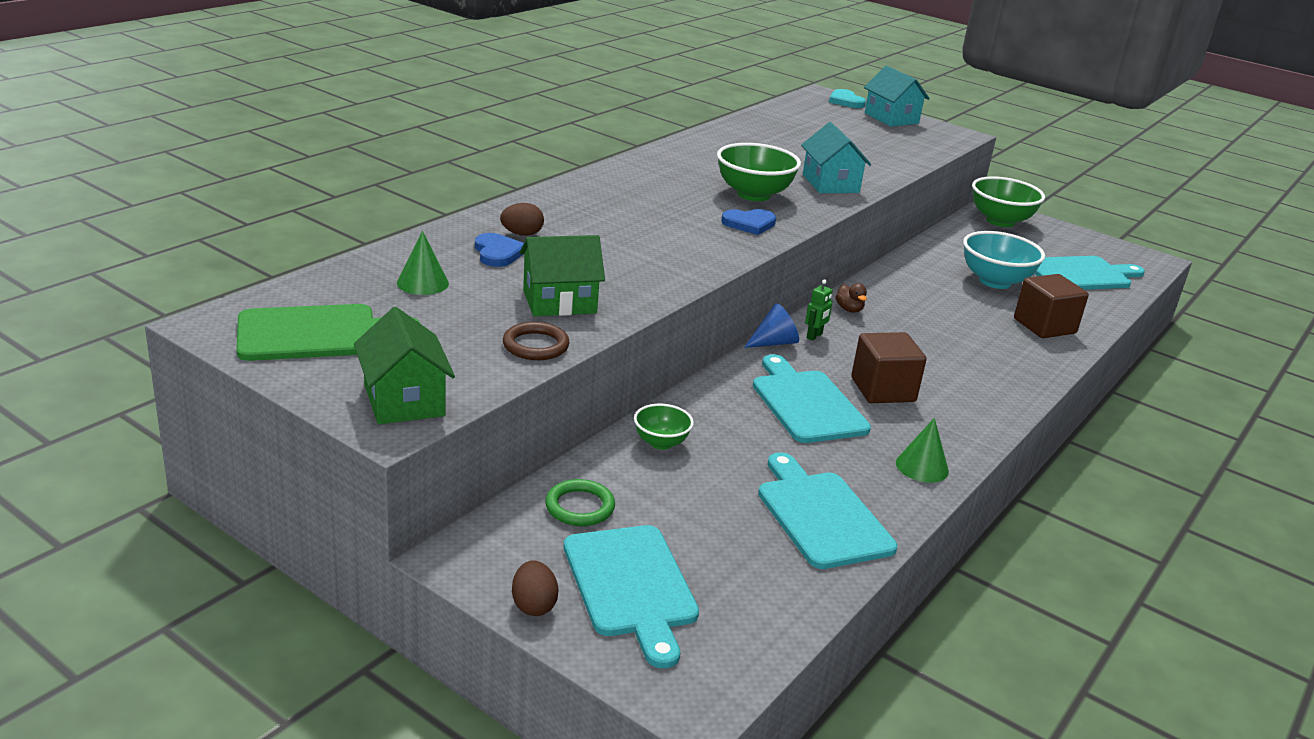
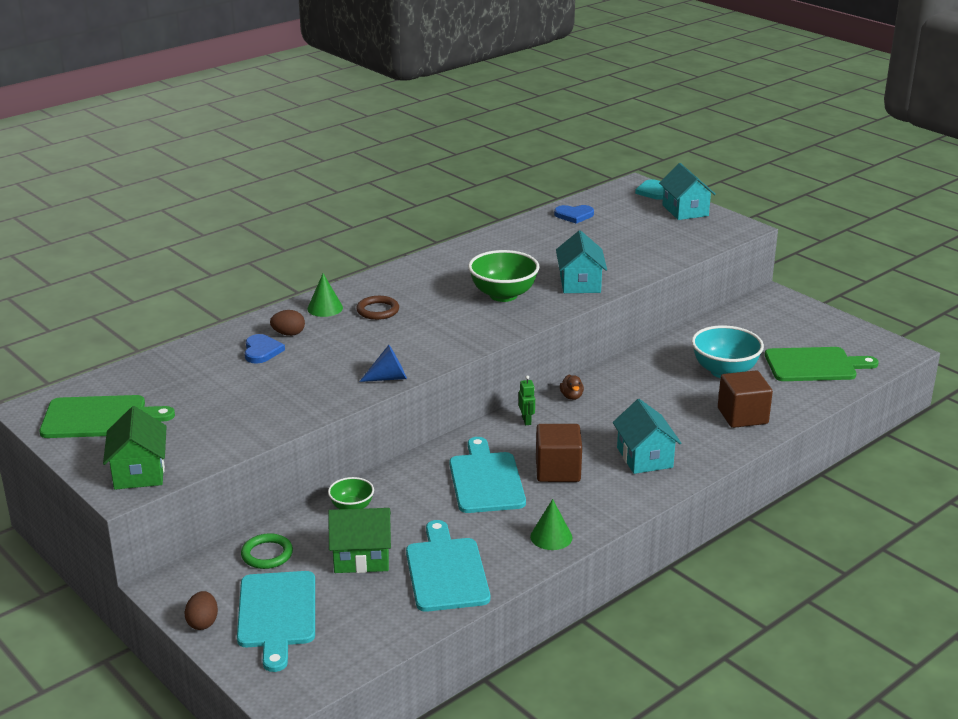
camera: 15 degrees right, 0 degrees up
(422, 283) = (193, 377): green cone -> green cone (325, 308)
(535, 345) = (252, 431): brown ring -> brown ring (378, 310)
(559, 302) = (288, 395): green house -> green house (361, 557)
(749, 224) = (482, 324): blue heart -> blue heart (574, 215)
(774, 342) = (488, 425): blue cone -> blue cone (389, 378)
(814, 336) = (526, 420): green robot -> green robot turned 60 degrees counterclockwise
(970, 372) = (644, 457): none -> turquoise house
(1000, 221) = (771, 309): green bowl -> none
(1081, 274) = (814, 365): turquoise cutting board -> green cutting board

